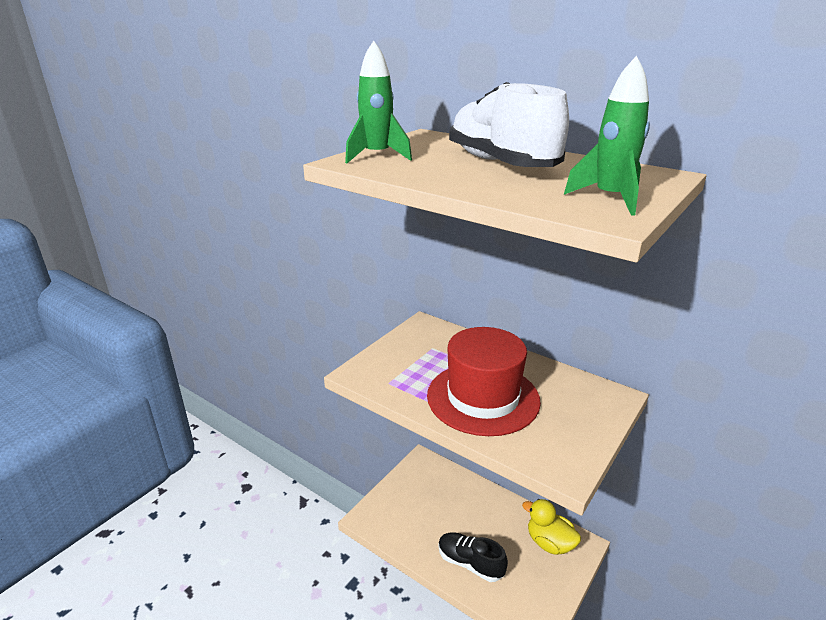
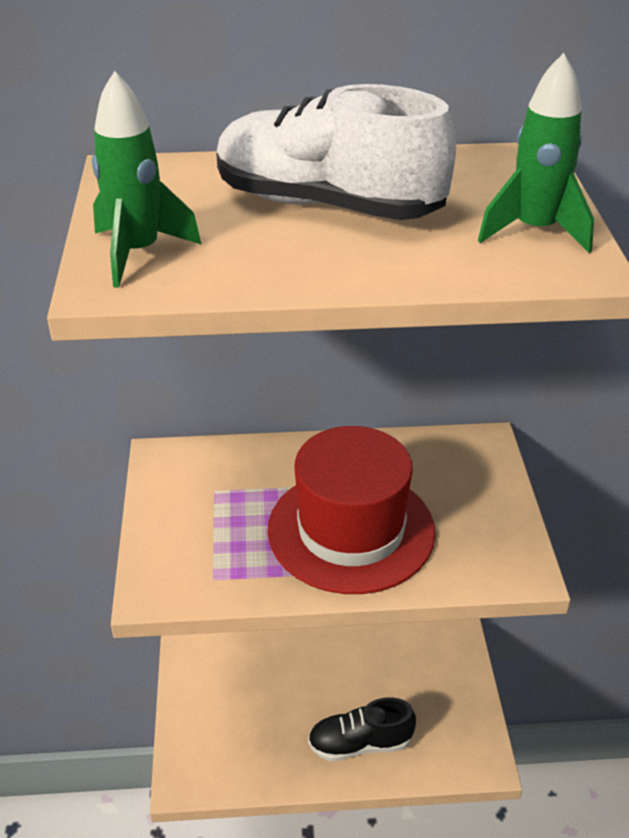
camera: 40 degrees left, 10 degrees up
(549, 543) = (423, 657): yellow duck -> none

